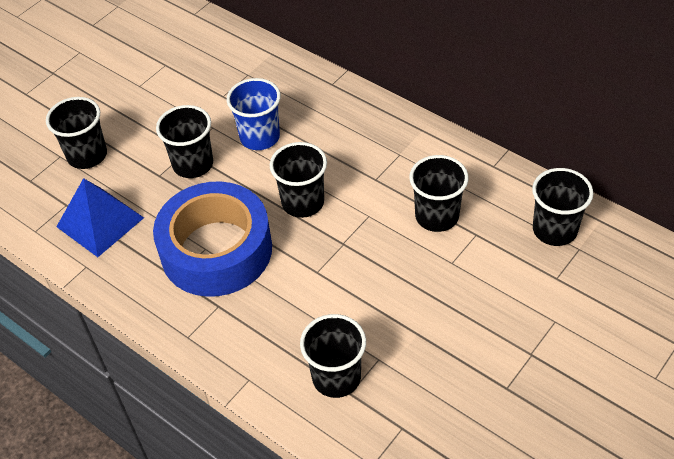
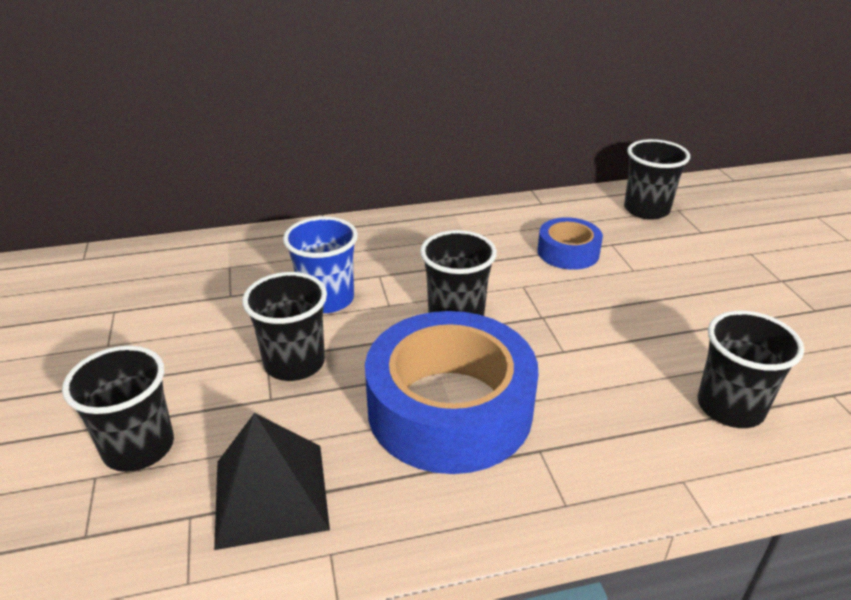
camera: 55 degrees left, 15 degrees down
(100, 222) = (271, 494): blue pyramid -> black pyramid
(437, 216) = (568, 252): black cup -> blue tape

